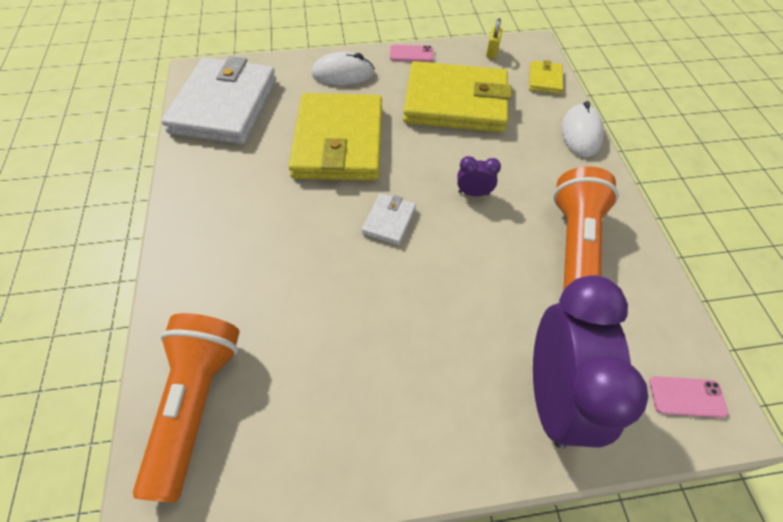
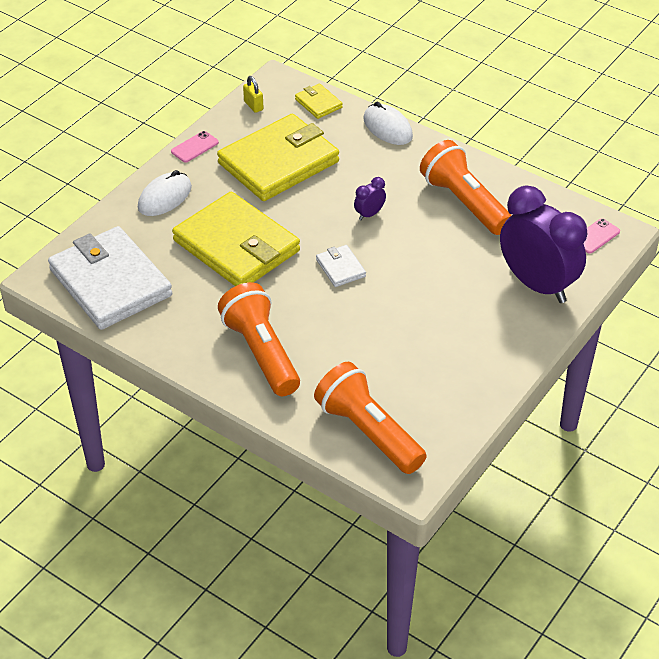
camera: 45 degrees left, 10 degrees down
(231, 242) = (261, 352): none -> orange flashlight

